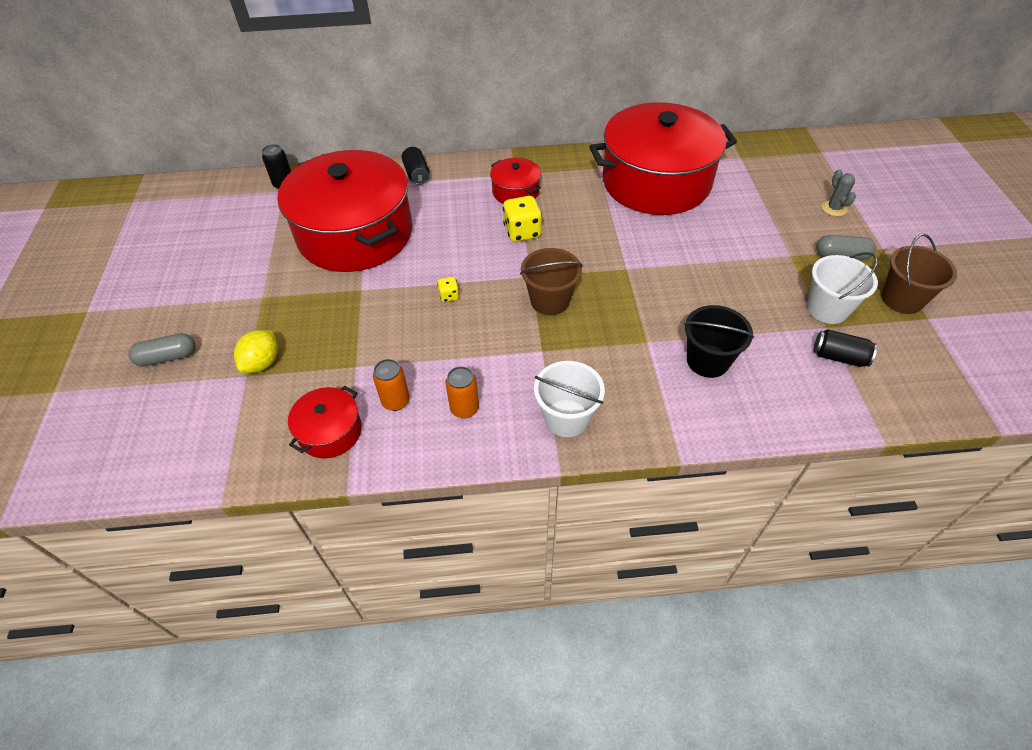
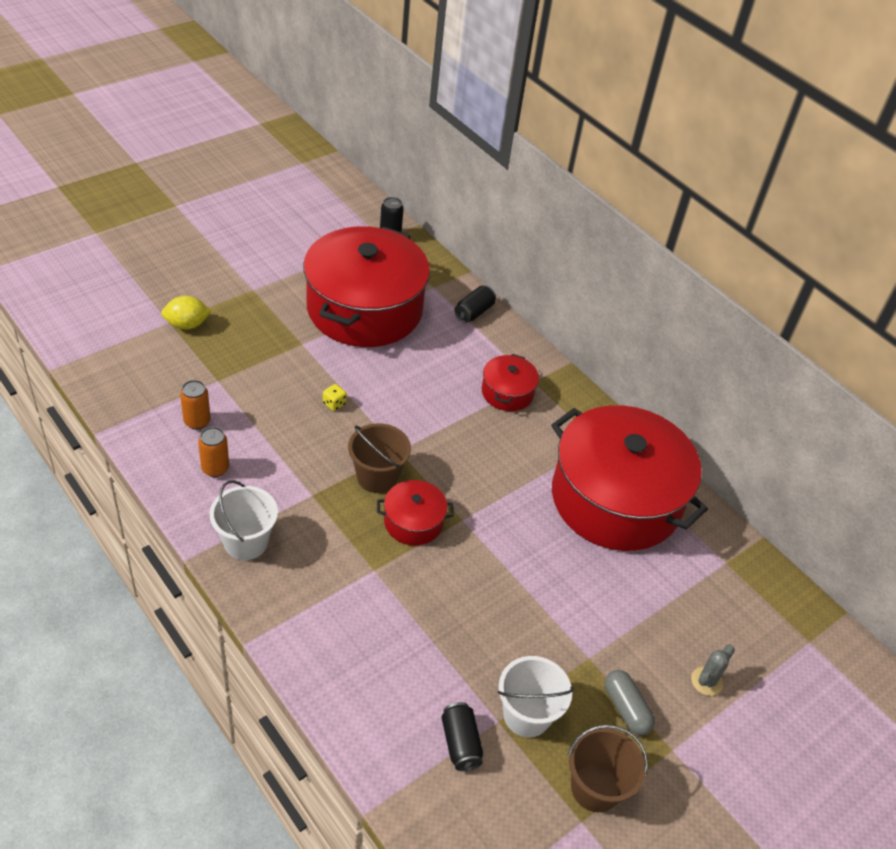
camera: 50 degrees right, 5 degrees down
(167, 357) = (160, 271): grey capsule -> none
(330, 432) = (145, 396): red pot -> red pot (413, 522)
(522, 232) = (453, 420): yellow dice -> none
(707, 360) = (380, 627): black bucket -> none

